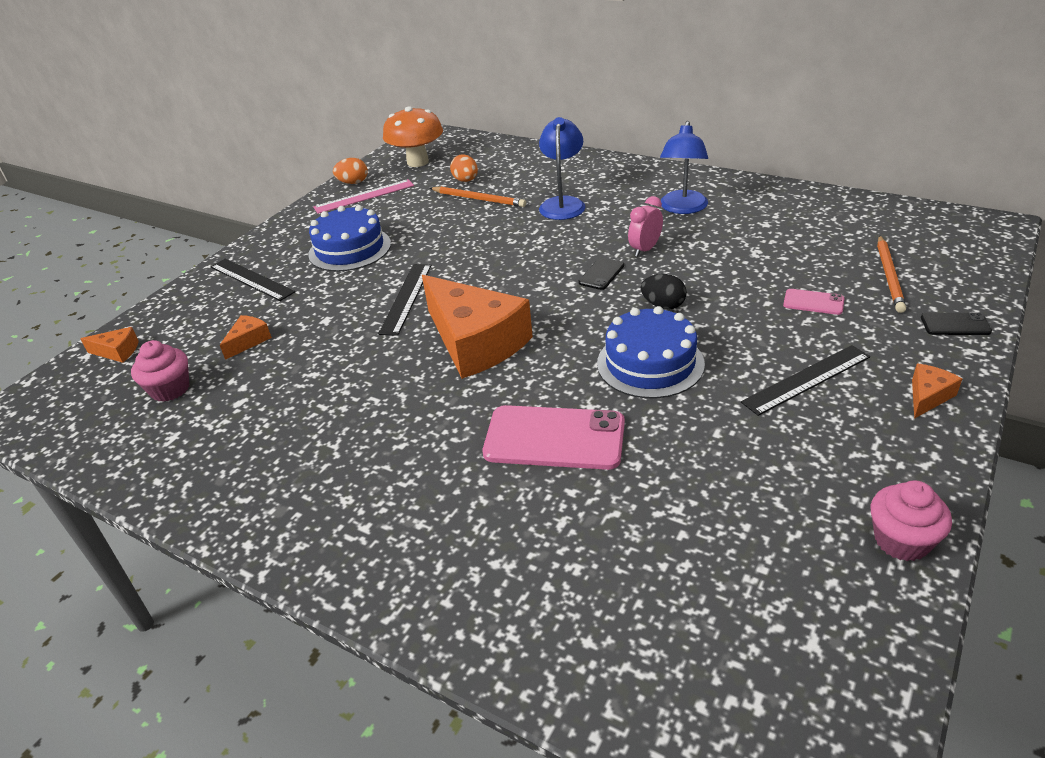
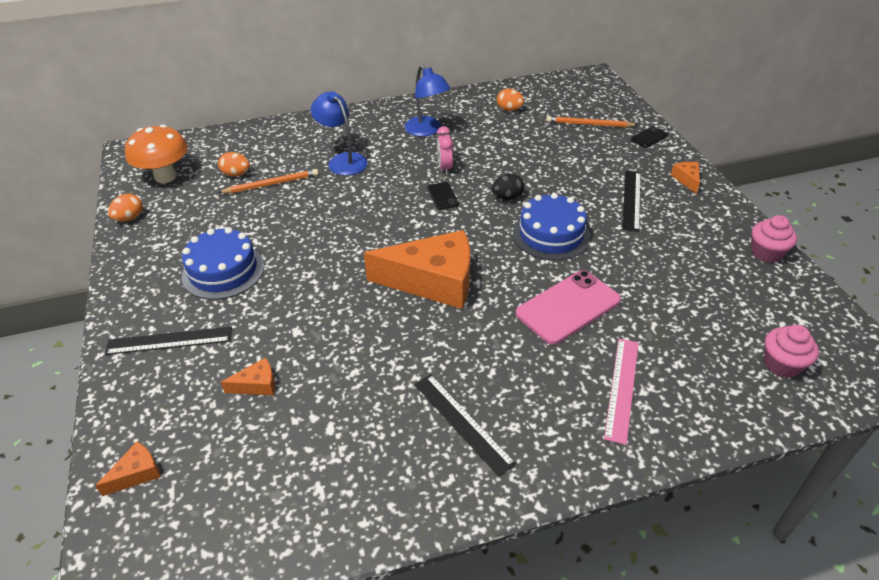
camera: 50 degrees left, 5 degrees up
(170, 389) = (251, 462): pink cupcake -> pink cupcake (782, 364)
(248, 341) = (257, 385): orange cheese -> orange cheese turned 90 degrees clockwise
(364, 196) = (161, 225): pink ruler -> pink ruler (622, 388)
(406, 298) = (335, 281): black ruler -> black ruler (462, 422)
(809, 222) = (509, 110): none -> orange egg
(813, 302) = (576, 156): pink phone -> none
(889, 276) = (589, 124): orange pencil -> orange pencil turned 135 degrees clockwise

